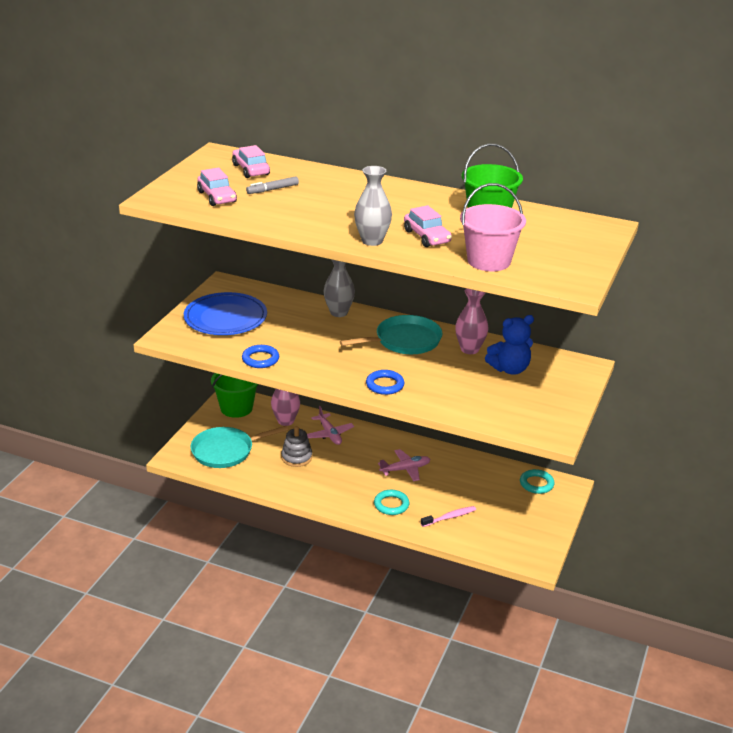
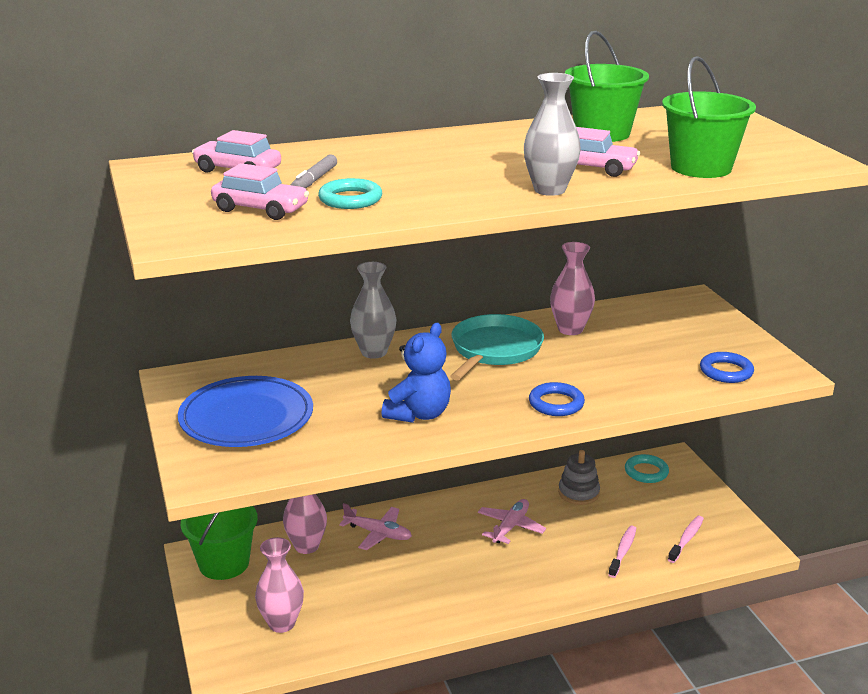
camera: 40 degrees left, 5 degrees down
(225, 451) = (281, 623): turquoise pan -> pink vase
(260, 359) = (372, 444): blue ring -> blue ring (726, 371)
(296, 457) = (378, 581): grey stacking toy -> grey stacking toy (578, 493)
(391, 505) = (551, 573): turquoise ring -> turquoise ring (350, 199)
(489, 261) = (701, 168): pink bucket -> green bucket
(499, 532) = (686, 539): none -> pink toothbrush
(509, 369) = (638, 331): blue teddy bear -> blue teddy bear (419, 414)

